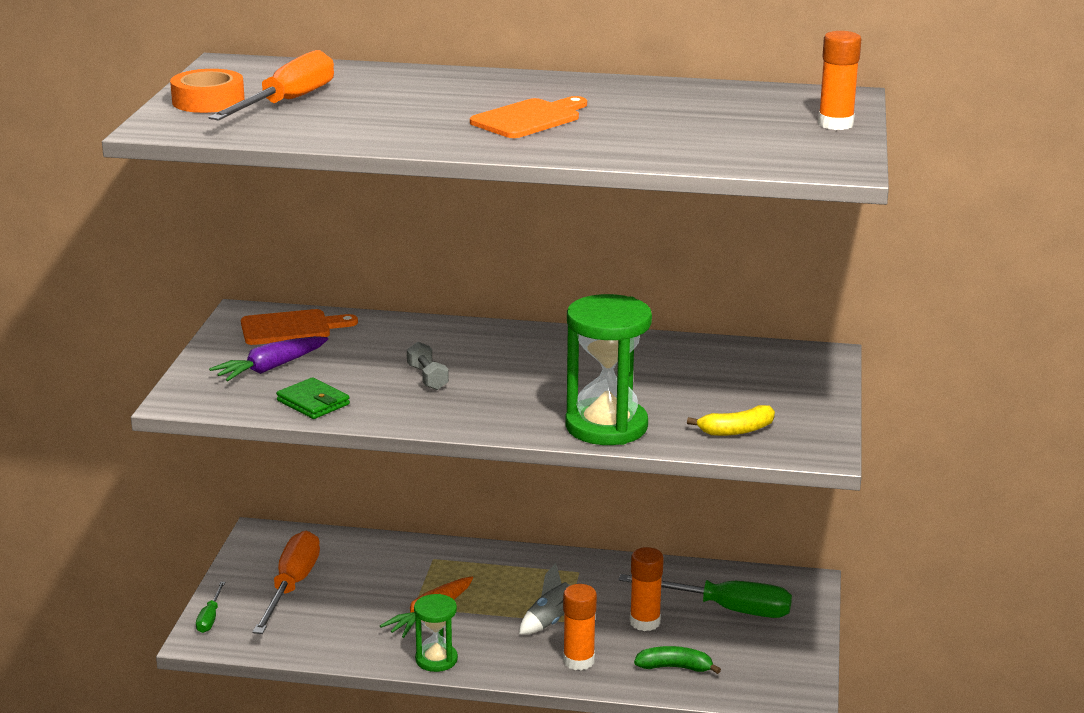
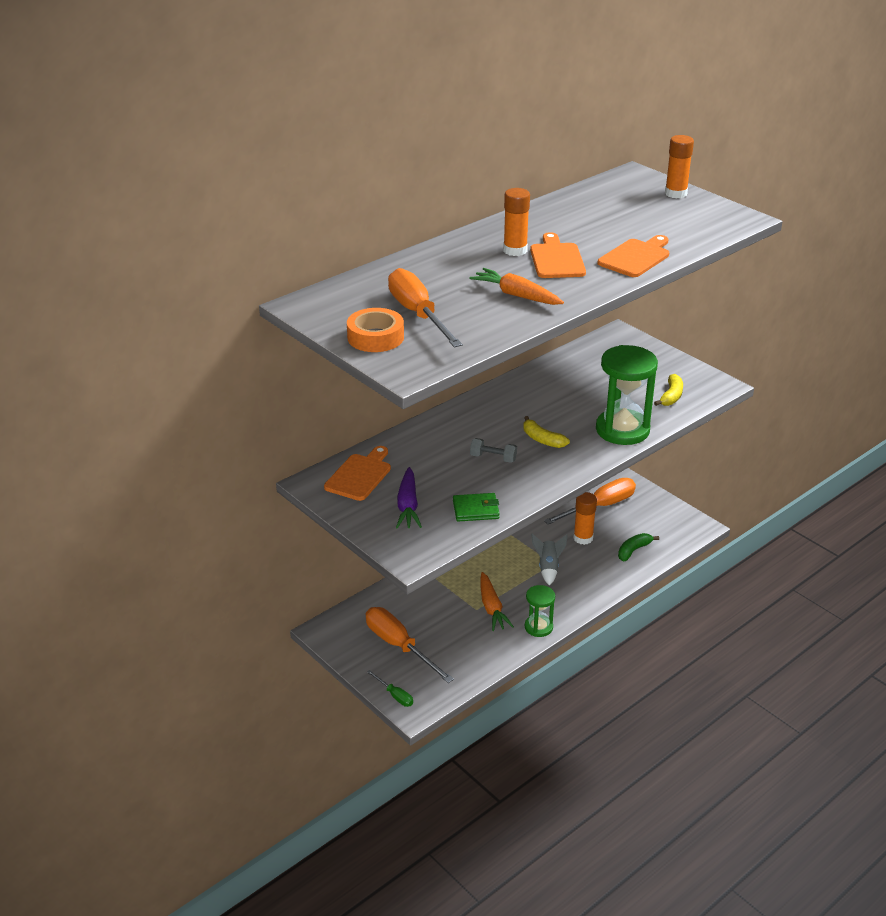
camera: 50 degrees left, 10 degrees up
(405, 124) = (516, 295): none -> orange carrot
(508, 390) = (542, 439): none -> yellow banana
(578, 661) = (594, 578): orange glue stick -> orange glue stick (515, 250)
(610, 147) = (635, 257): none -> orange cutting board
(725, 609) = (600, 507): green screwdriver -> orange screwdriver

